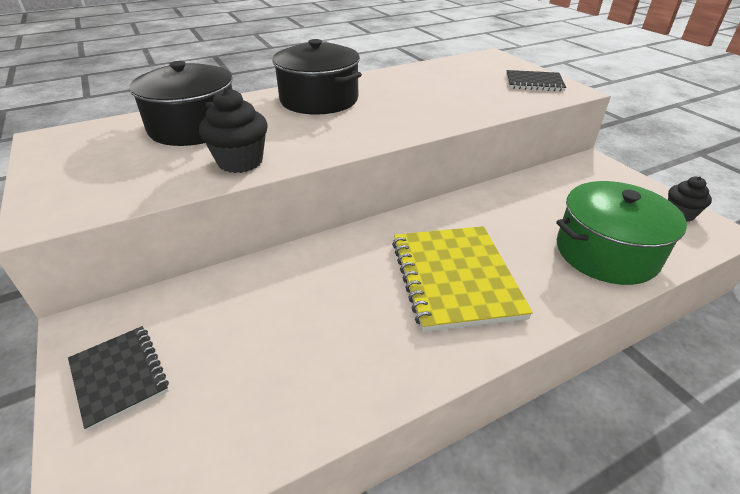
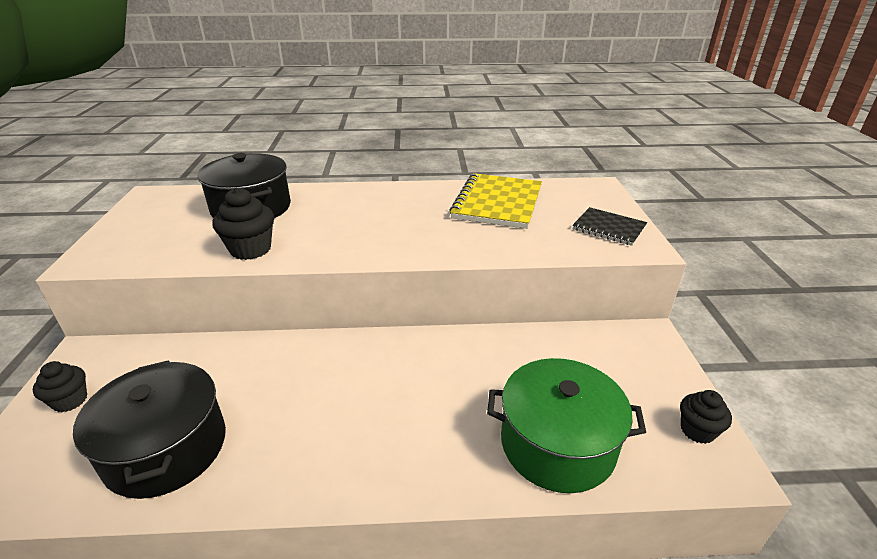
camera: 25 degrees right, 5 degrees down
(119, 376) = (70, 400): black notebook -> black cupcake
(319, 99) = (374, 203): black pot -> black pot (166, 448)
(455, 278) = (377, 414): yellow notebook -> yellow notebook (497, 203)

